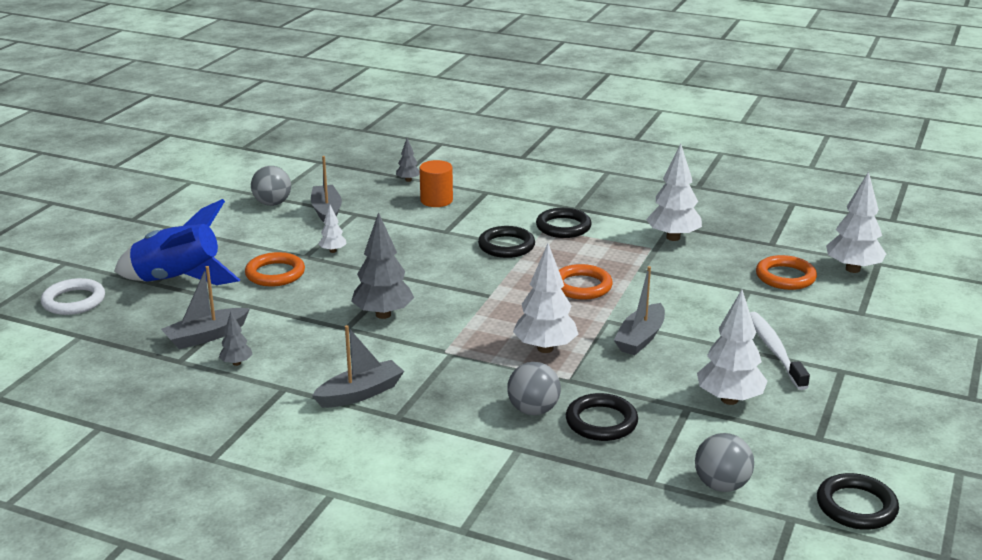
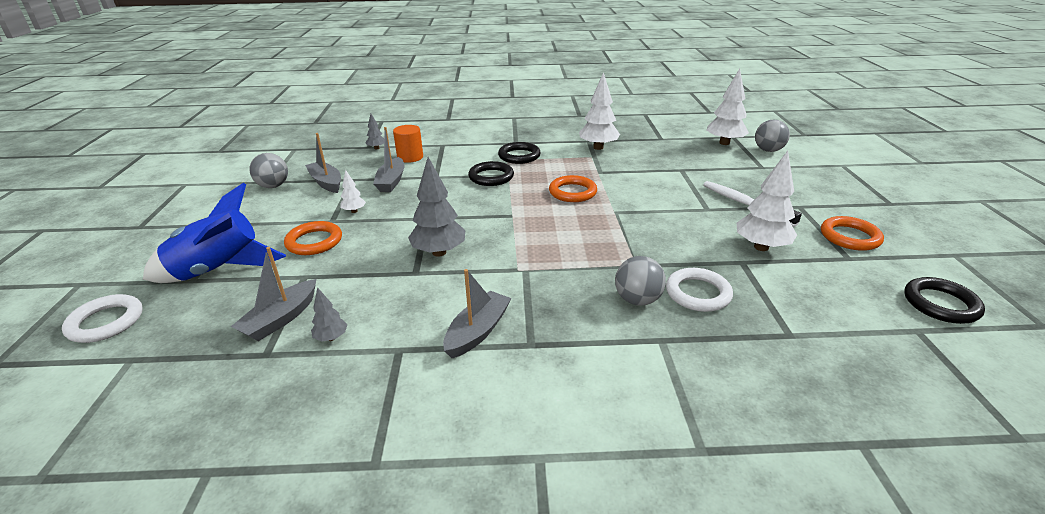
camera: 25 degrees left, 5 degrees up
(545, 348) = (594, 245): white tree -> none
(601, 422) = (698, 293): black ring -> white ring
(640, 338) = (652, 219): grey boat -> grey boat (391, 181)
(721, 485) = (840, 319): grey ball -> grey ball (768, 150)
(785, 277) = (693, 156): orange ring -> orange ring (850, 237)

